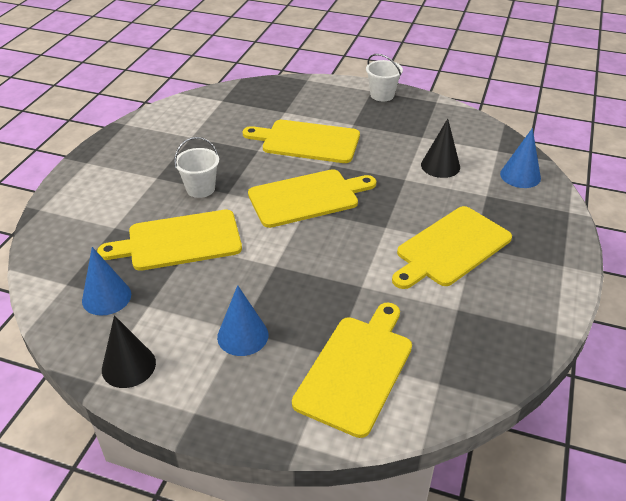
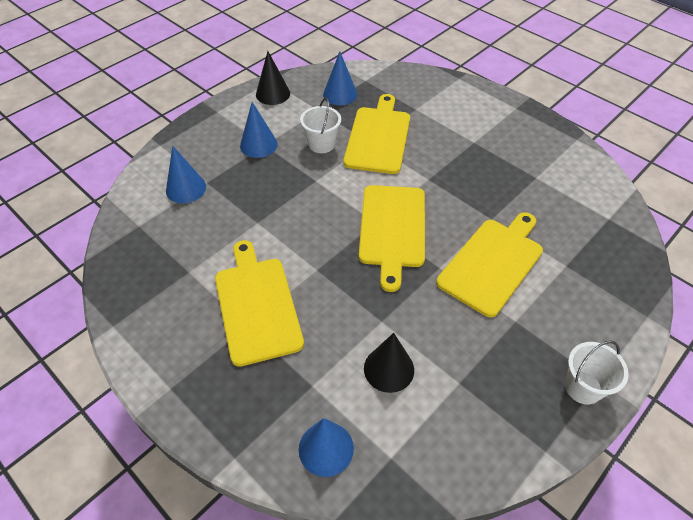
camera: 115 degrees right, 10 degrees up
(200, 189) = (443, 164): white bucket -> white bucket (321, 144)
(356, 369) = (186, 188): yellow cutting board -> blue cone

